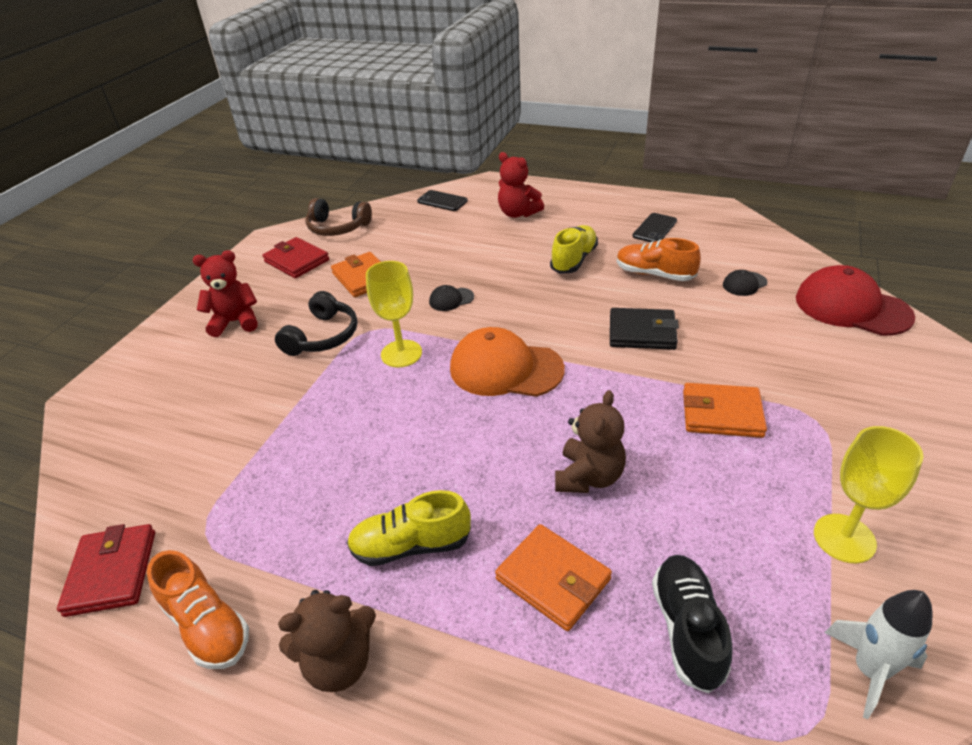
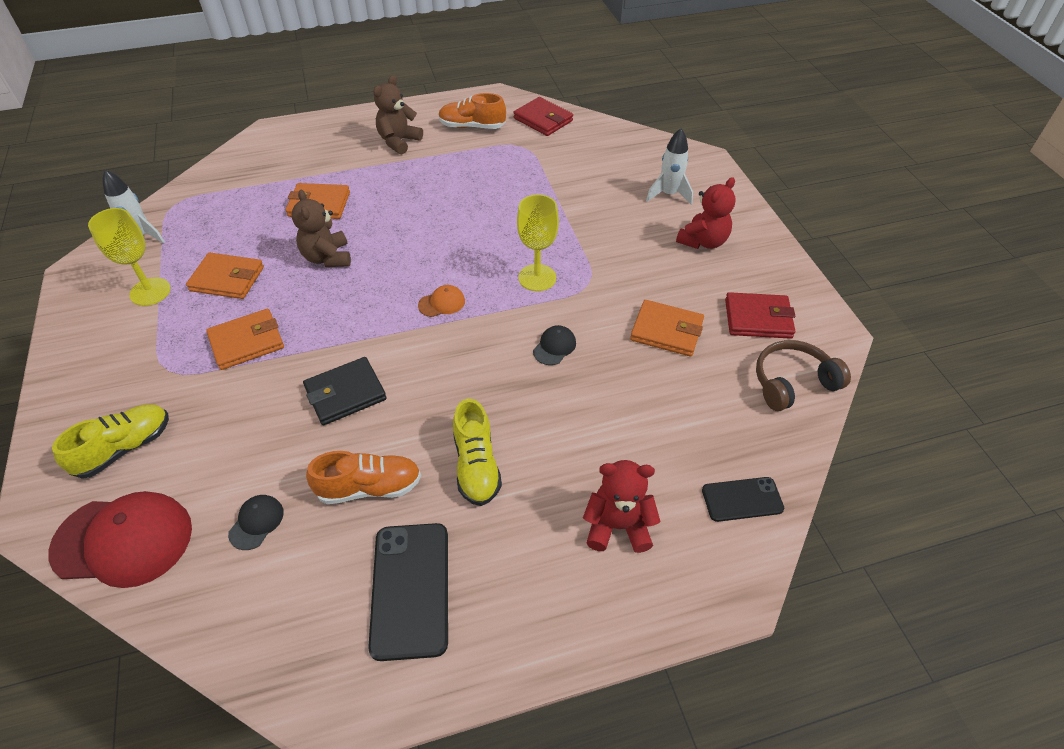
camera: 140 degrees right, 10 degrees up
(183, 376) = (669, 194): none -> white rocket
(323, 336) = (617, 262): black headphones -> none
(411, 545) = (407, 185): yellow shoe -> yellow shoe (124, 448)
(505, 369) = (442, 303): orange cap -> orange cap, size x0.45
(654, 228) = (410, 589): black phone -> black phone, size x1.68
(687, 629) = (238, 215): black shoe -> none
(729, 507) = (227, 279): none -> orange wallet

